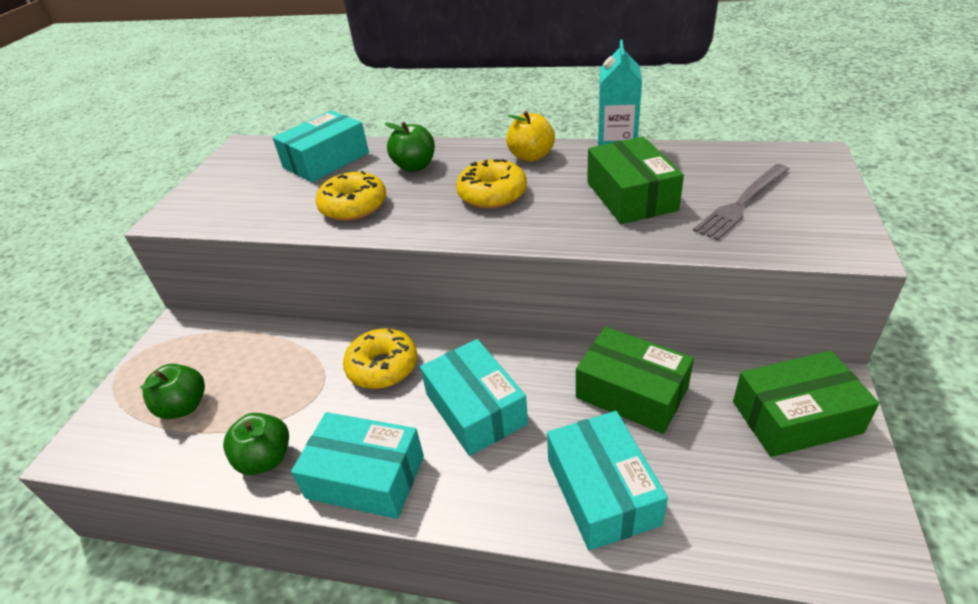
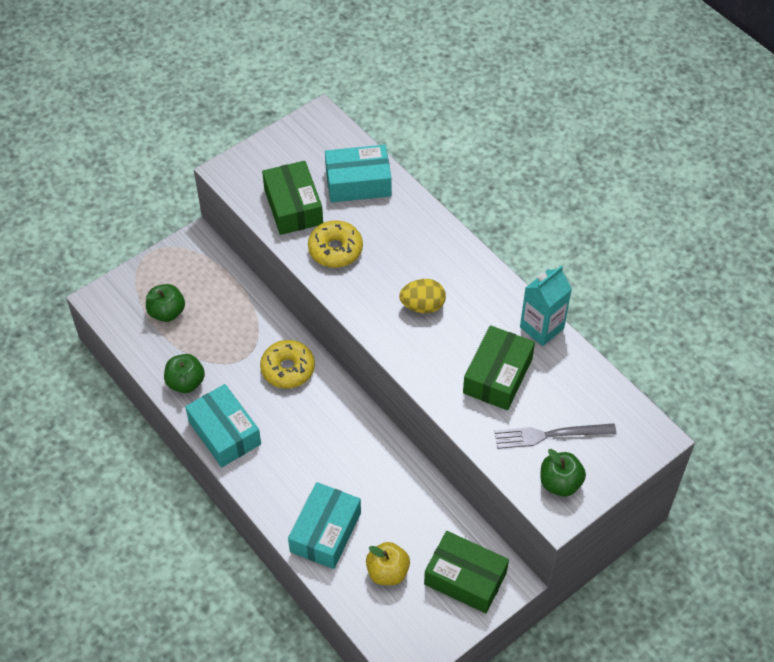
camera: 35 degrees right, 15 degrees up
(415, 166) = (405, 237): green apple -> green apple (560, 483)
(475, 409) = (311, 438): turquoise box -> none
(492, 194) = (422, 306): yellow donut -> yellow egg
(531, 156) = (485, 287): yellow apple -> yellow apple (387, 572)
(631, 392) = (400, 496): green box -> green box (293, 206)

